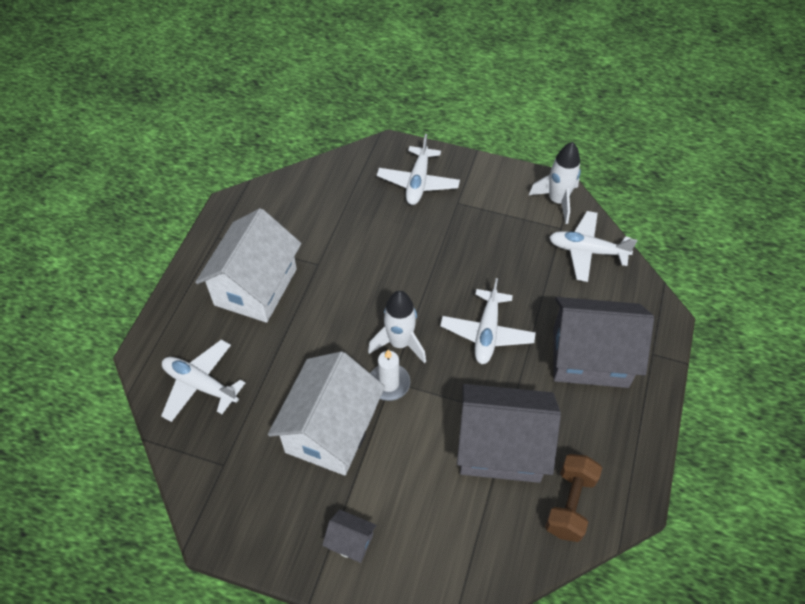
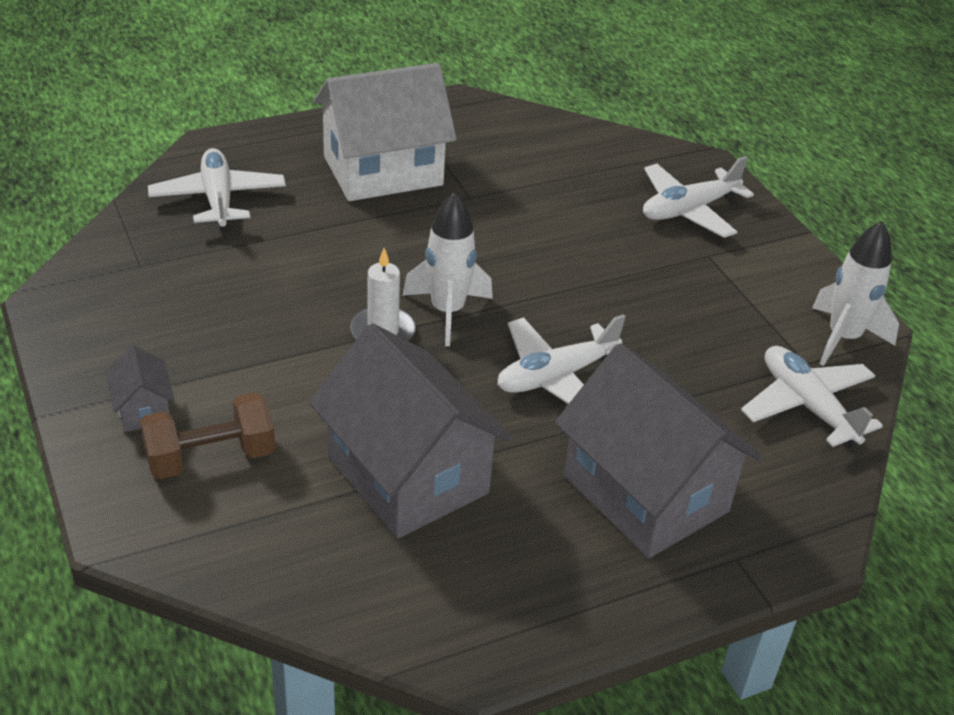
camera: 45 degrees right, 15 degrees down
(331, 430) = (269, 319): white house -> none
(570, 504) = (398, 586): brown dumbbell -> brown dumbbell (210, 458)

